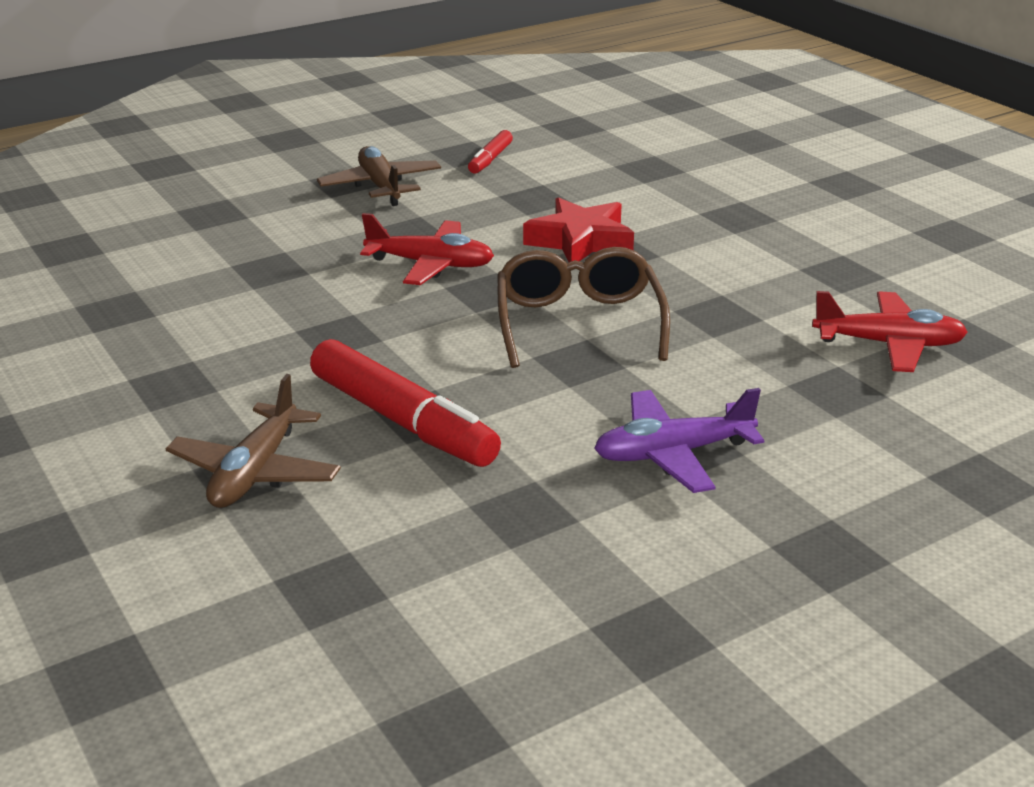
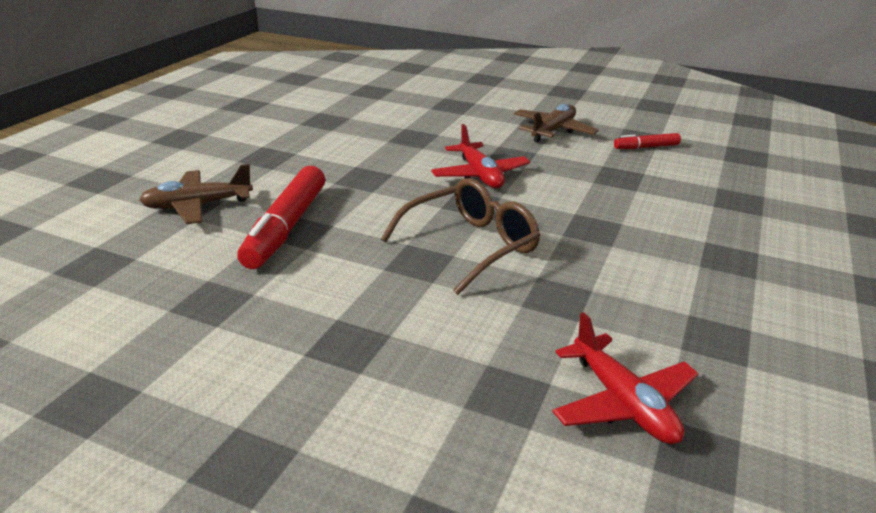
camera: 55 degrees right, 0 degrees up
(580, 241) = (584, 210): red star -> none
(672, 454) = (331, 338): purple plane -> none

